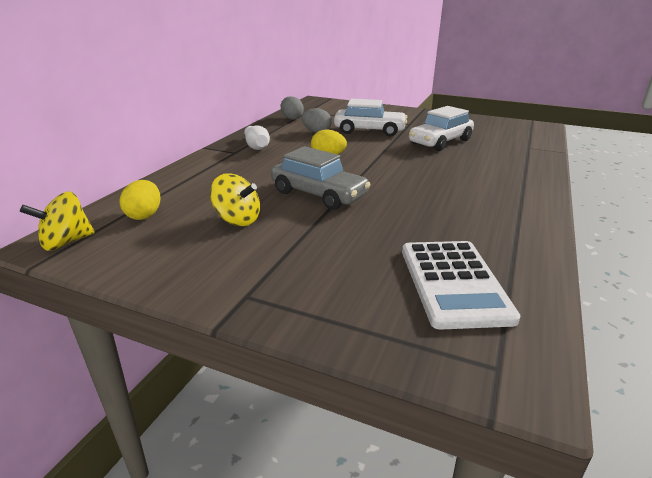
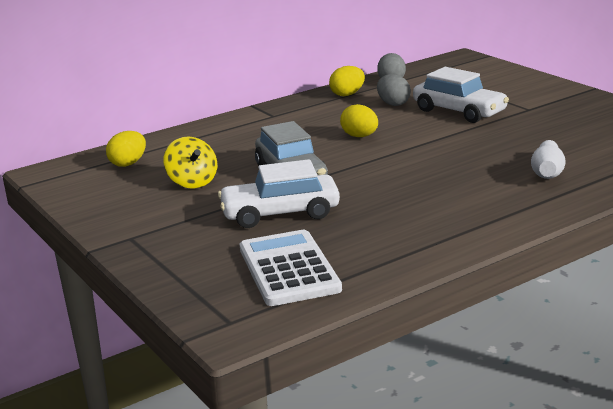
camera: 35 degrees right, 5 degrees down
(66, 242) = (57, 173): yellow spinning top -> none
(256, 146) = (303, 112): white bowling pin -> white bowling pin (547, 172)
(272, 130) = (347, 94): none -> yellow egg
(440, 142) = (523, 140): white car -> white car (280, 213)
(453, 283) = (289, 269): white calculator -> white calculator turned 135 degrees clockwise

